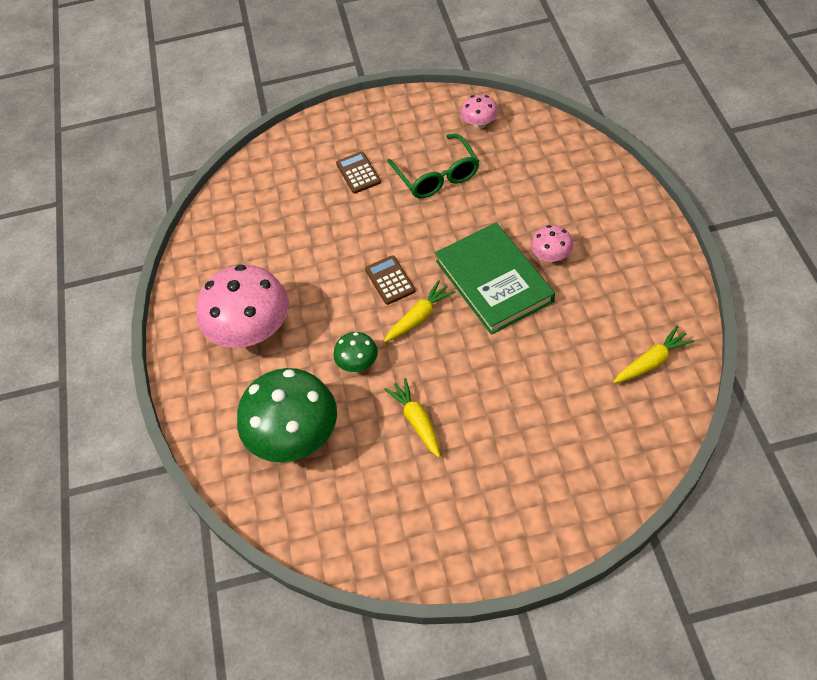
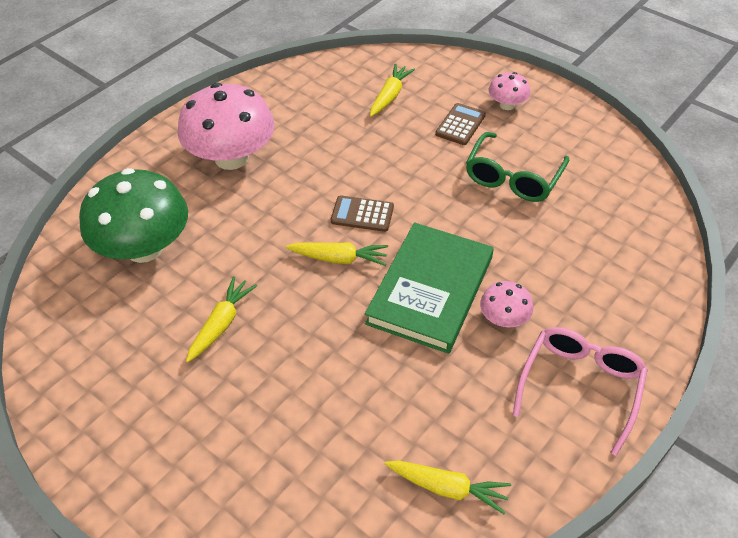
camera: 45 degrees right, 5 degrees down
(286, 196) = (390, 96): none -> yellow carrot
(358, 363) = (253, 245): green mushroom -> none
(390, 280) = (362, 214): brown calculator -> brown calculator turned 105 degrees counterclockwise
(479, 123) = (608, 171): pink mushroom -> pink mushroom (507, 105)
(633, 250) = (580, 386): none -> pink glasses

